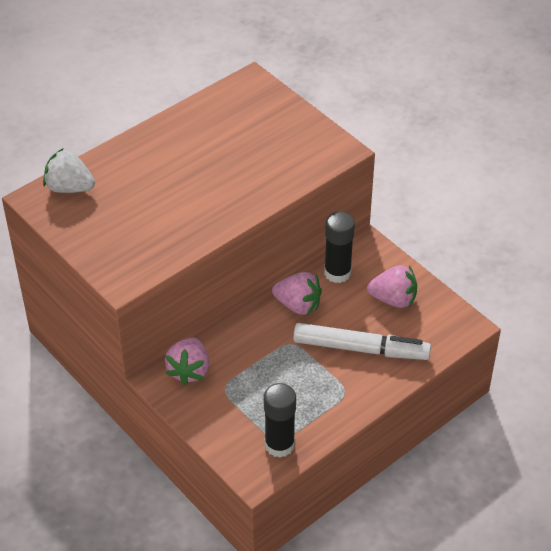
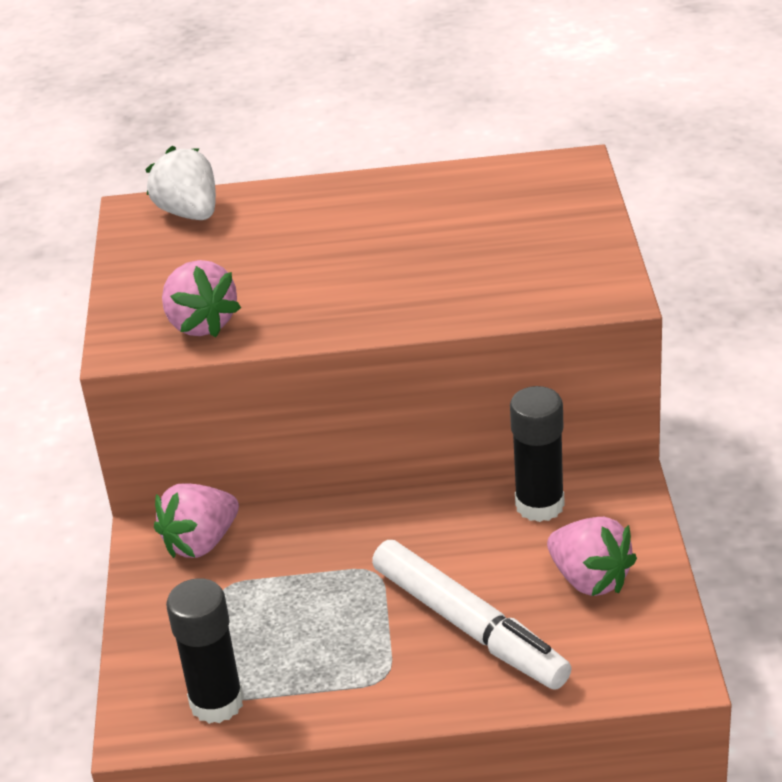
camera: 40 degrees right, 10 degrees down
(298, 305) = (436, 524): pink strawberry -> pink strawberry (201, 324)

